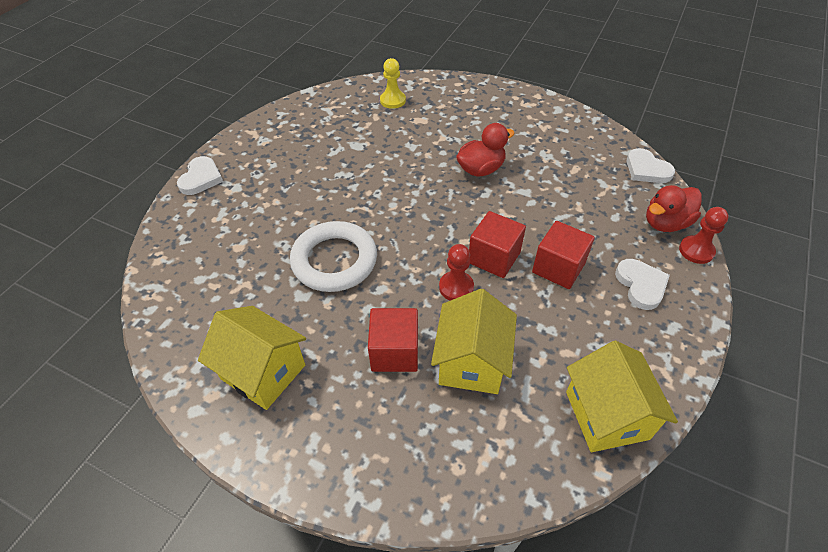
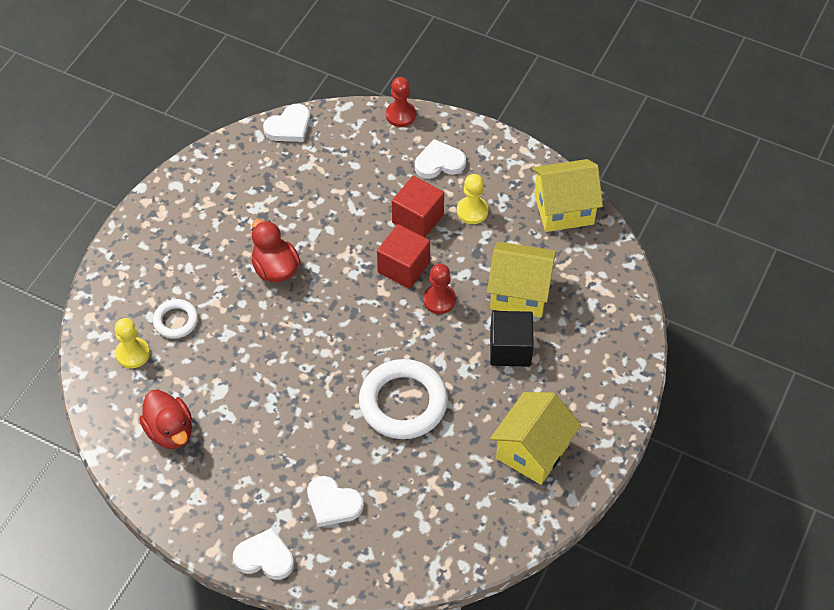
camera: 90 degrees left, 5 degrees up
(239, 216) = (333, 503): none -> white heart
(395, 352) = (510, 349): red cube -> black cube
(423, 118) = (176, 321): none -> white ring
(580, 316) = (472, 211): none -> yellow pawn
(665, 223) = (365, 129): red duck -> red duck (170, 431)

